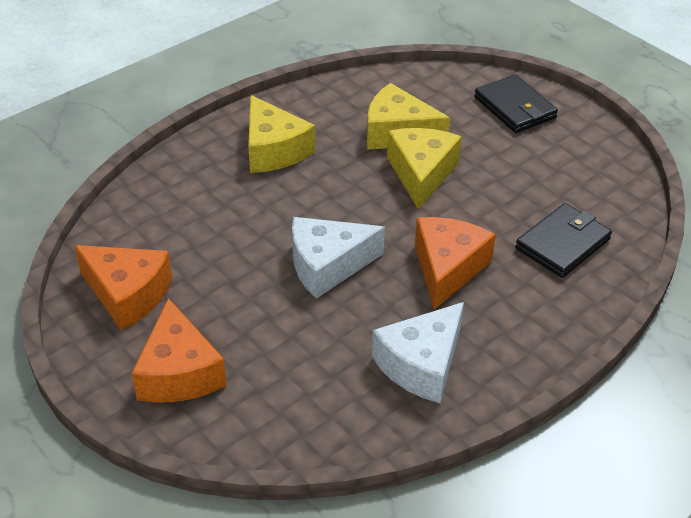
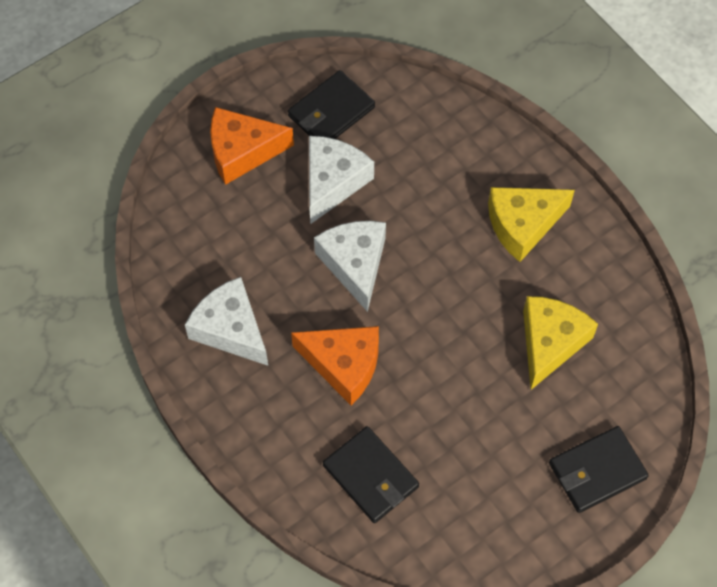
camera: 95 degrees right, 20 degrees up
(127, 294) = (331, 112): orange cheese -> black wallet
(223, 288) = (332, 182): none -> white cheese
(421, 174) = (482, 358): yellow cheese -> none

